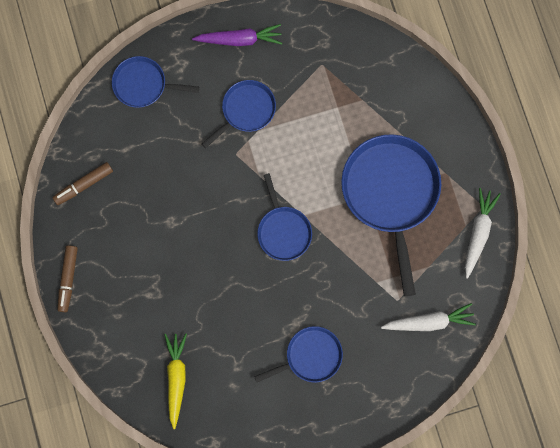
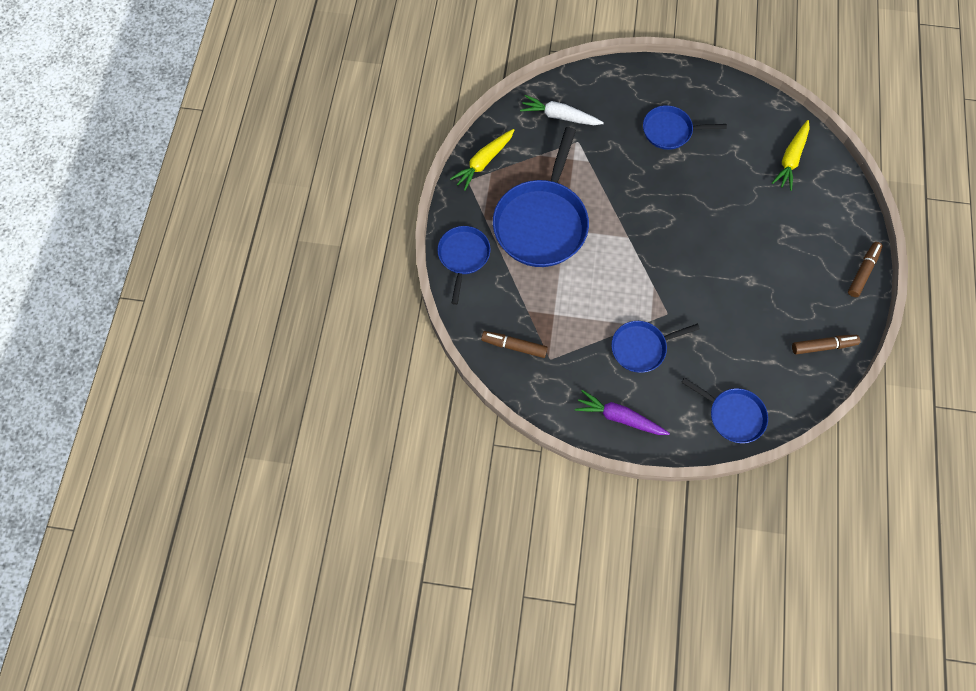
camera: 155 degrees left, 10 degrees down
(283, 231) = (651, 232): blue pan -> blue pan (463, 256)
(358, 61) = (514, 346): none -> brown marker
(478, 233) = (483, 162): white carrot -> yellow carrot

